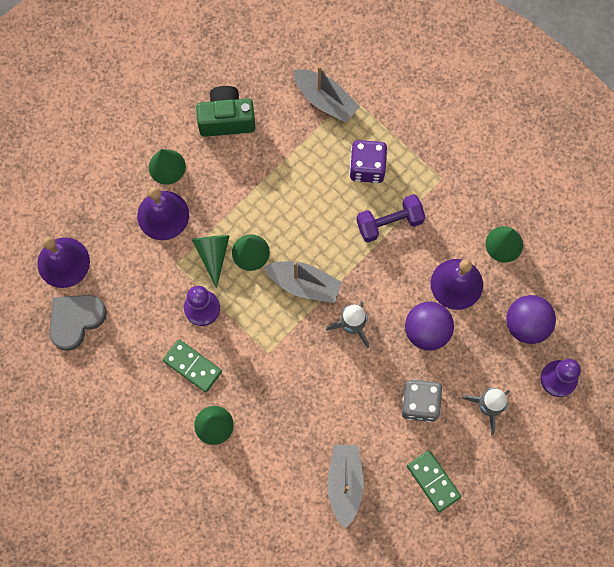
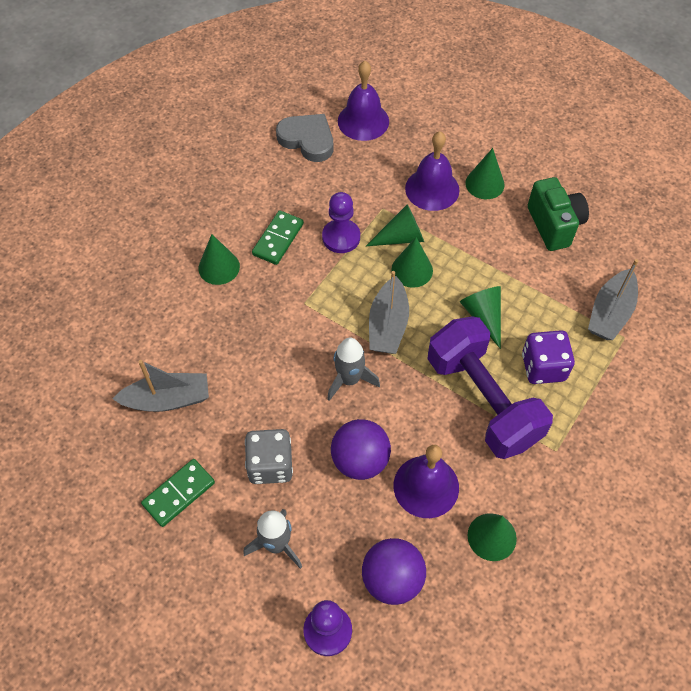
camera: 80 degrees right, 15 degrees down
(310, 203) = (483, 316): none -> green cone
(389, 223) = (482, 400): purple dumbbell -> purple dumbbell, size x1.76

